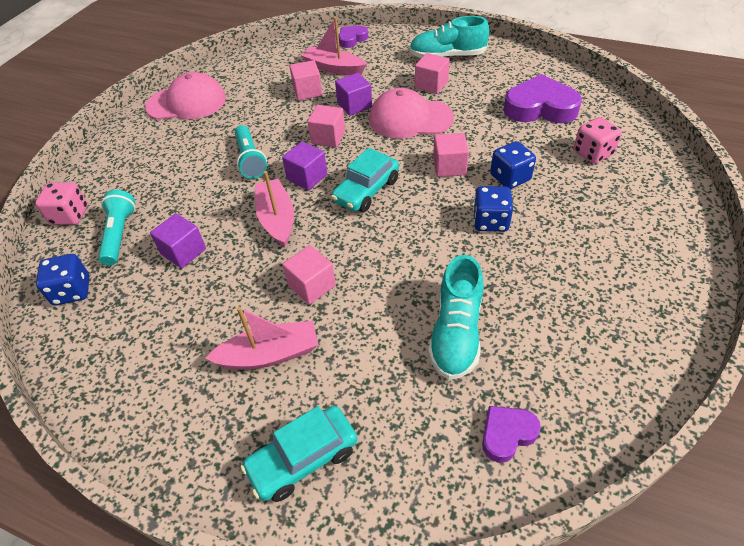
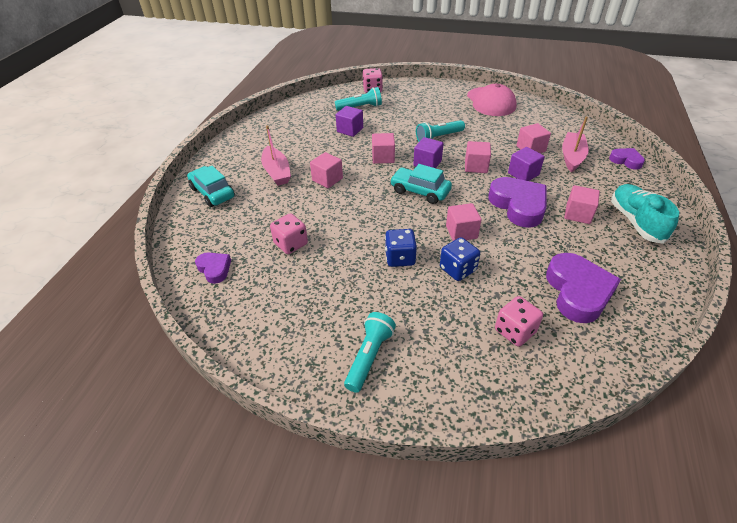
camera: 80 degrees right, 5 degrees down
(72, 291) = (318, 104): blue dice -> none
(277, 219) = (383, 157): pink boat -> pink cube
(410, 119) = (518, 205): pink cap -> purple heart
(456, 332) = (291, 244): turquoise shoe -> pink dice
(642, 260) = (369, 357): none -> turquoise flashlight

